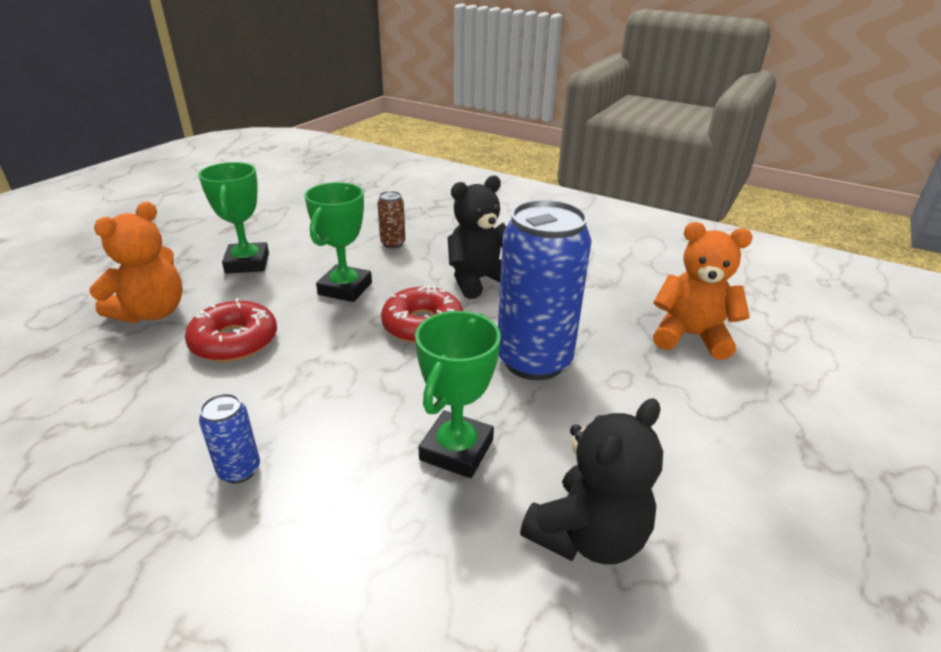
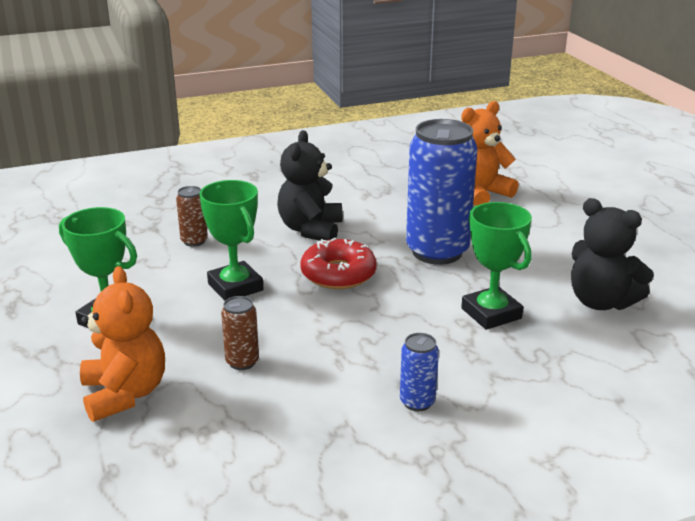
camera: 50 degrees left, 5 degrees down
(234, 341) = (242, 362): red donut -> brown can
(587, 535) = (601, 302): black teddy bear -> black teddy bear turned 135 degrees clockwise

